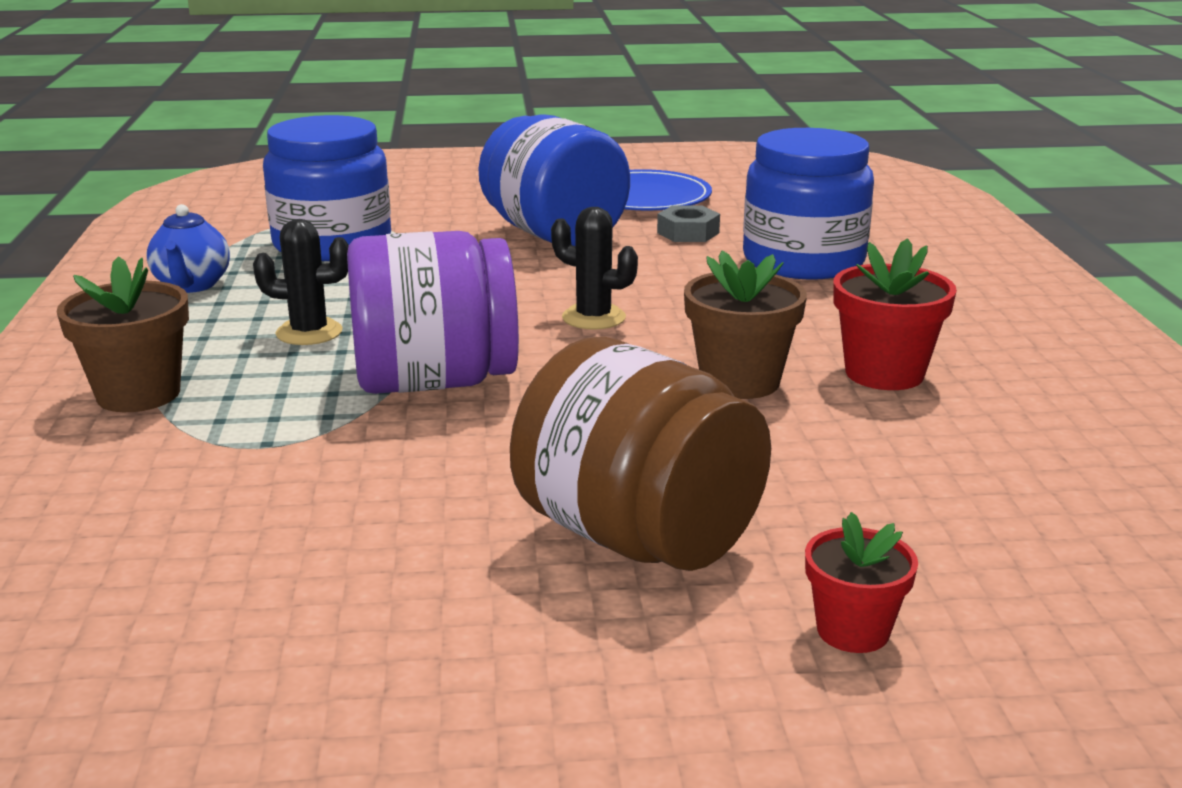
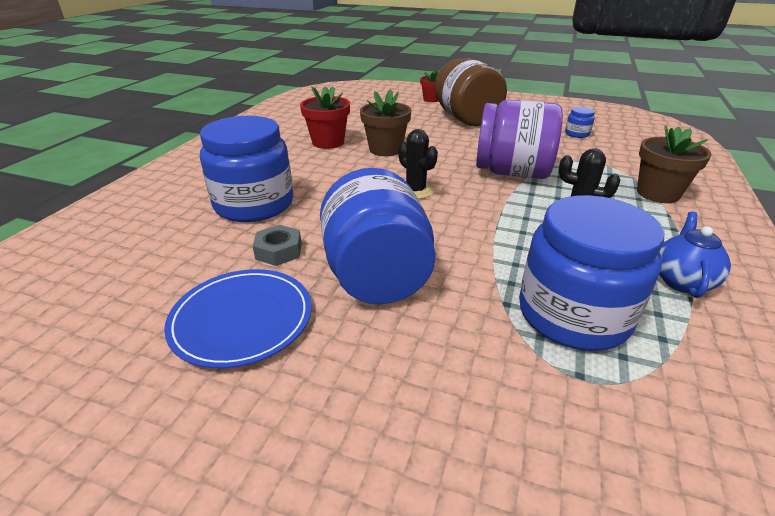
camera: 155 degrees left, 10 degrees up
(266, 545) = (577, 134): none -> blue jar

